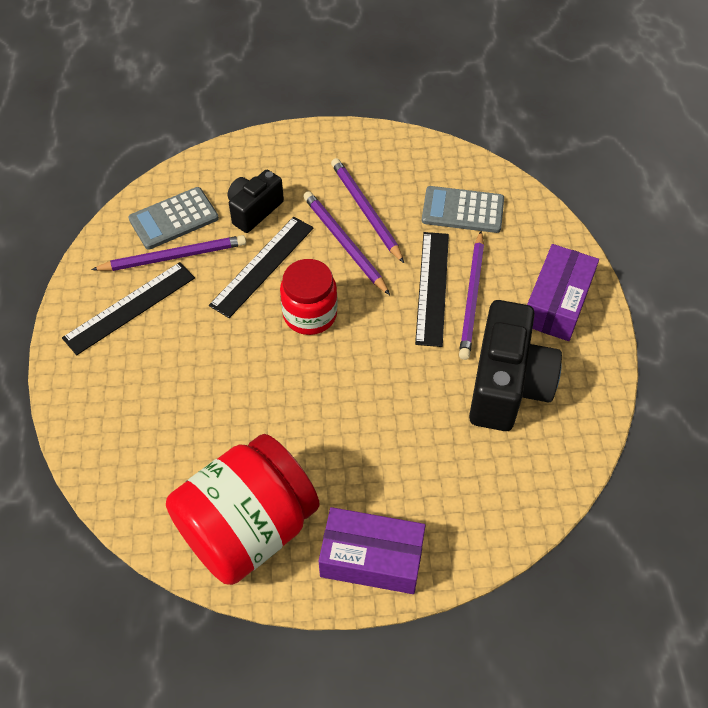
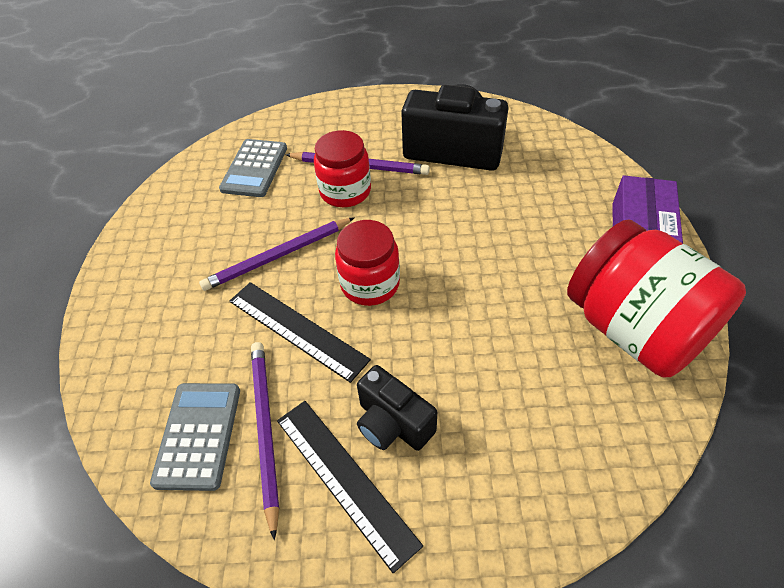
camera: 85 degrees left, 5 degrees down
(174, 219) = (198, 435): grey calculator -> grey calculator turned 150 degrees counterclockwise
(254, 210) = (208, 341): black camera -> black camera (393, 423)
(365, 211) = (236, 239): purple pencil -> none
(432, 287) = (345, 191): black ruler -> red jar
(557, 303) = (370, 118): purple box -> none

